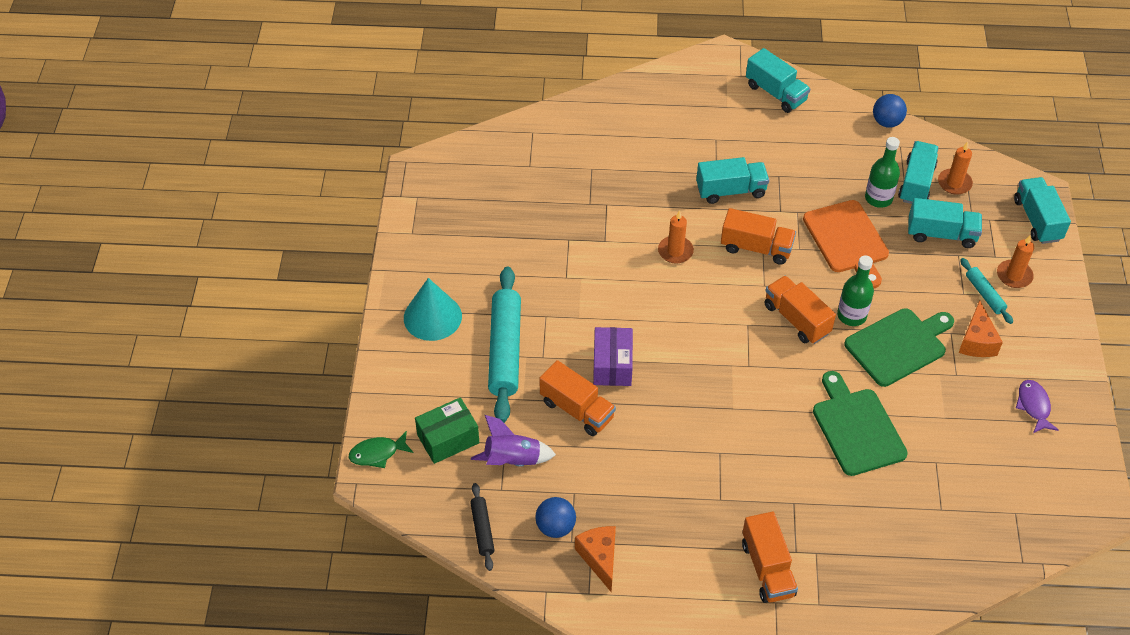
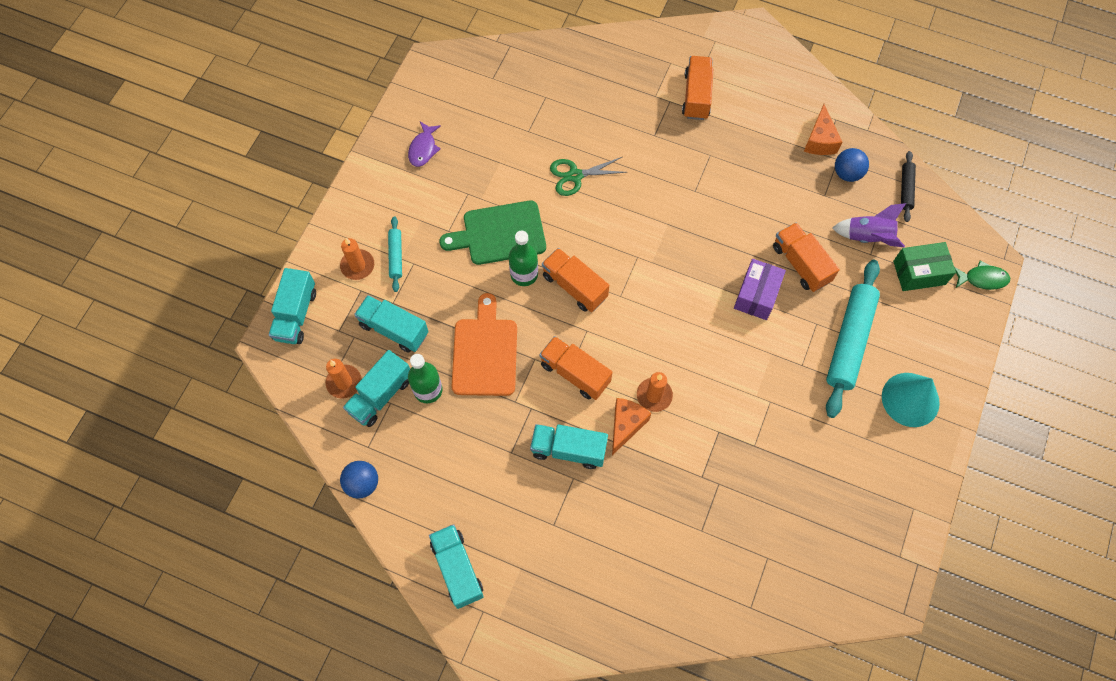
camera: 160 degrees left, 15 degrees up
(796, 319) = (574, 286): orange truck -> orange truck turned 150 degrees clockwise
(856, 428) = (575, 175): green cutting board -> green scissors
(976, 341) = (432, 216): orange cheese -> orange cheese (626, 425)

